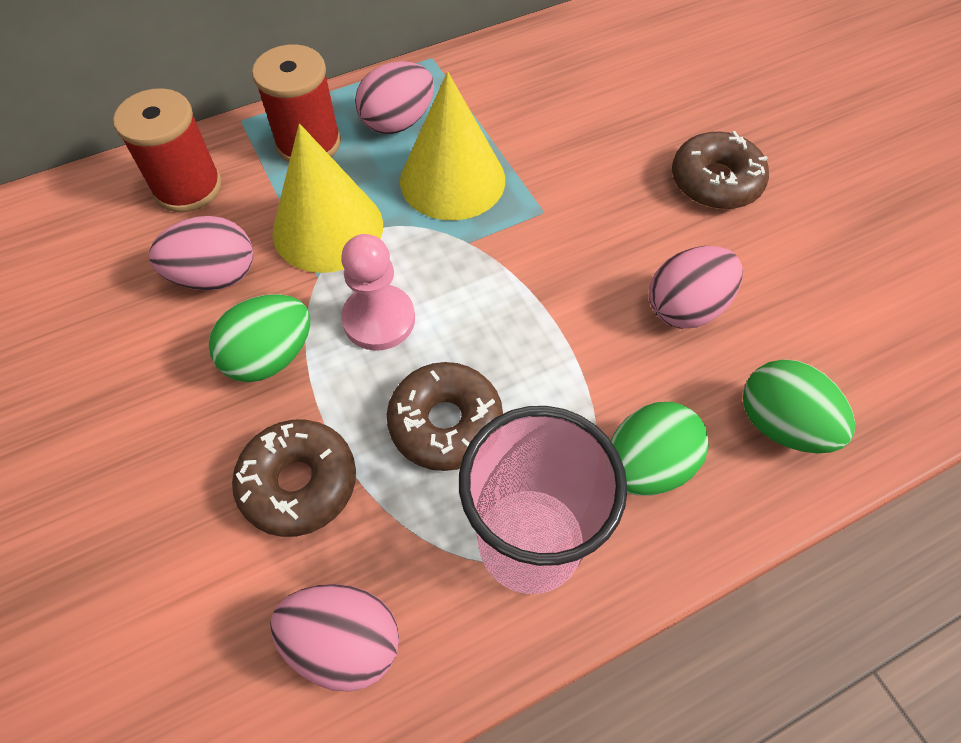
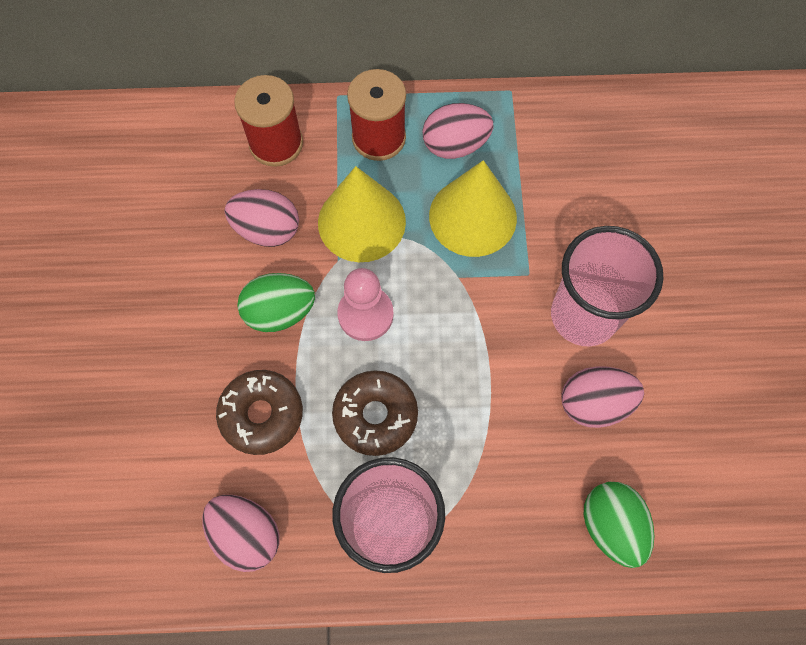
camera: 25 degrees right, 10 degrees up
(624, 228) = (583, 315): none -> pink cup
(647, 466) = (497, 510): green egg -> none
(715, 181) = (681, 304): brown donut -> none

